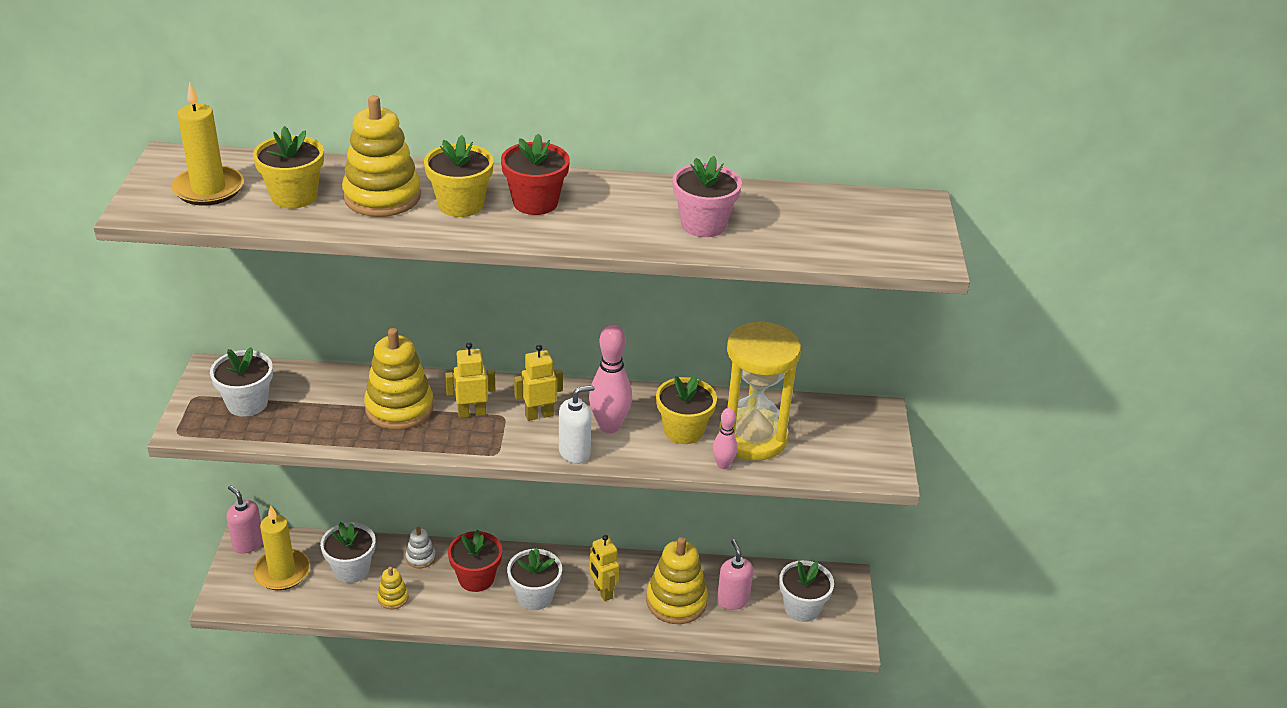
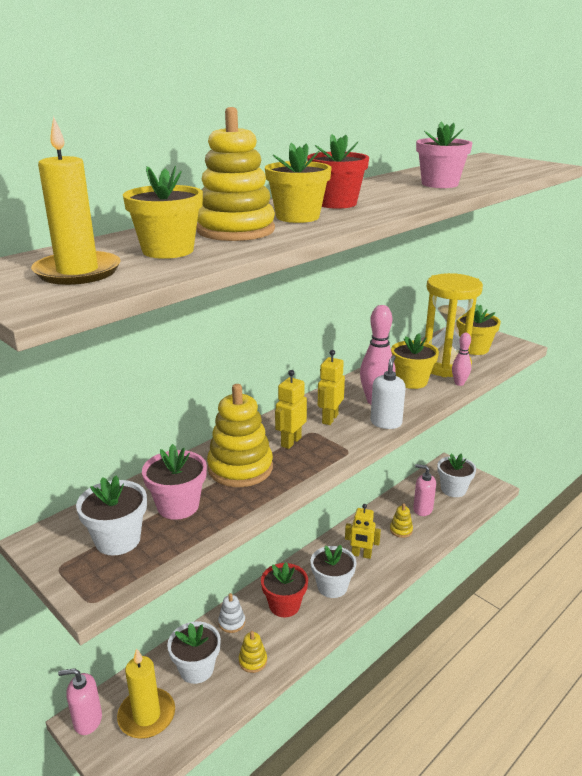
camera: 45 degrees left, 10 degrees down
(315, 406) = (178, 506): none -> pink flower pot
(676, 601) = (401, 530): yellow stacking toy -> yellow stacking toy, size x0.49
(828, 441) = (474, 349): none -> yellow flower pot

